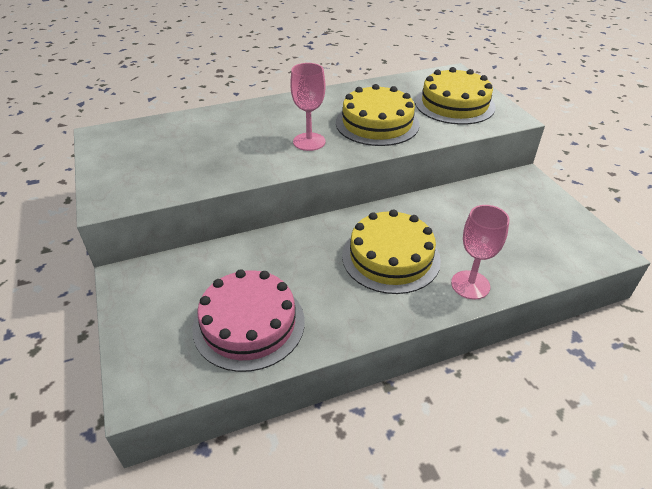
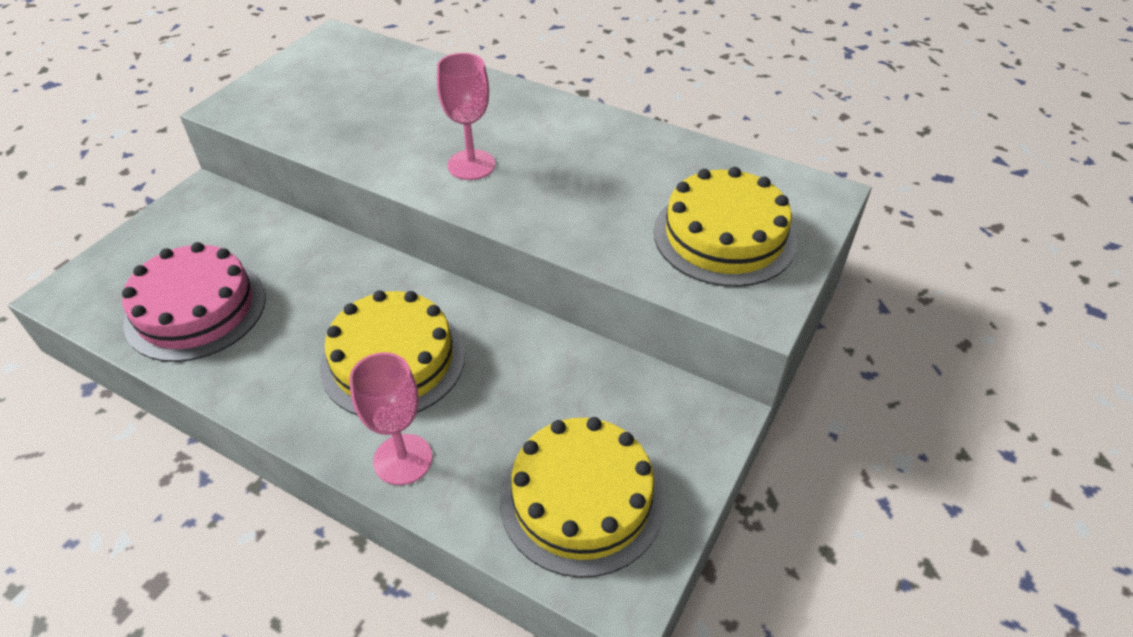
camera: 50 degrees right, 5 degrees up
(377, 123) = (579, 193): yellow cake -> yellow cake (582, 498)

